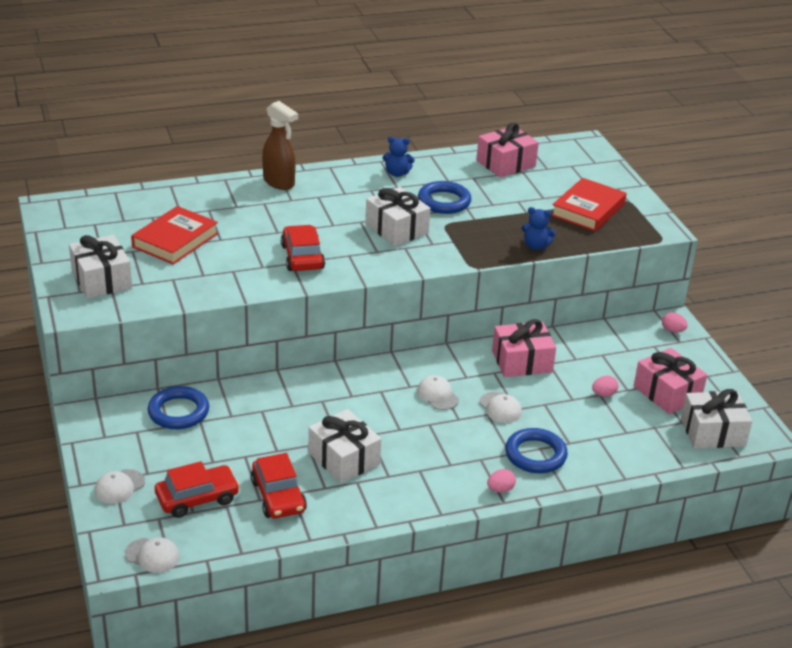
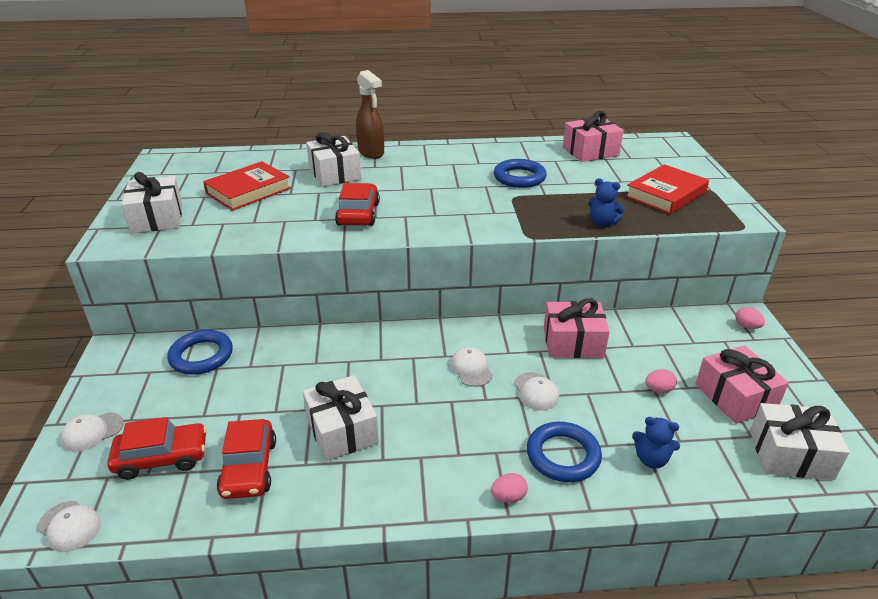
camera: 15 degrees right, 0 degrees up
(396, 229) = (463, 197): white gift -> white gift (335, 174)
(397, 173) = (483, 153): blue teddy bear -> blue teddy bear (651, 459)

